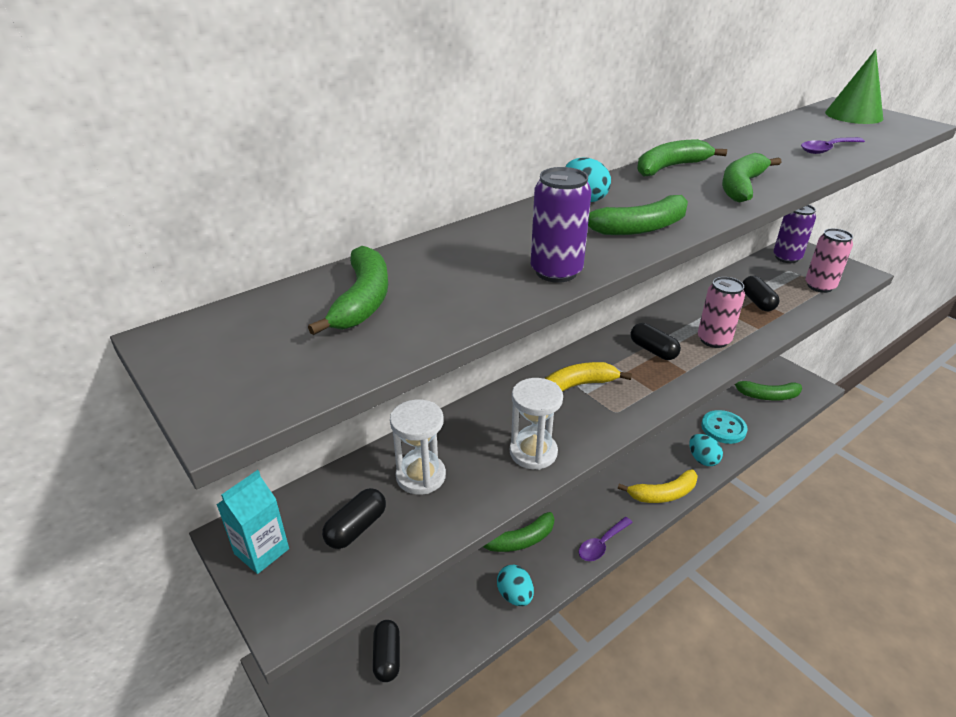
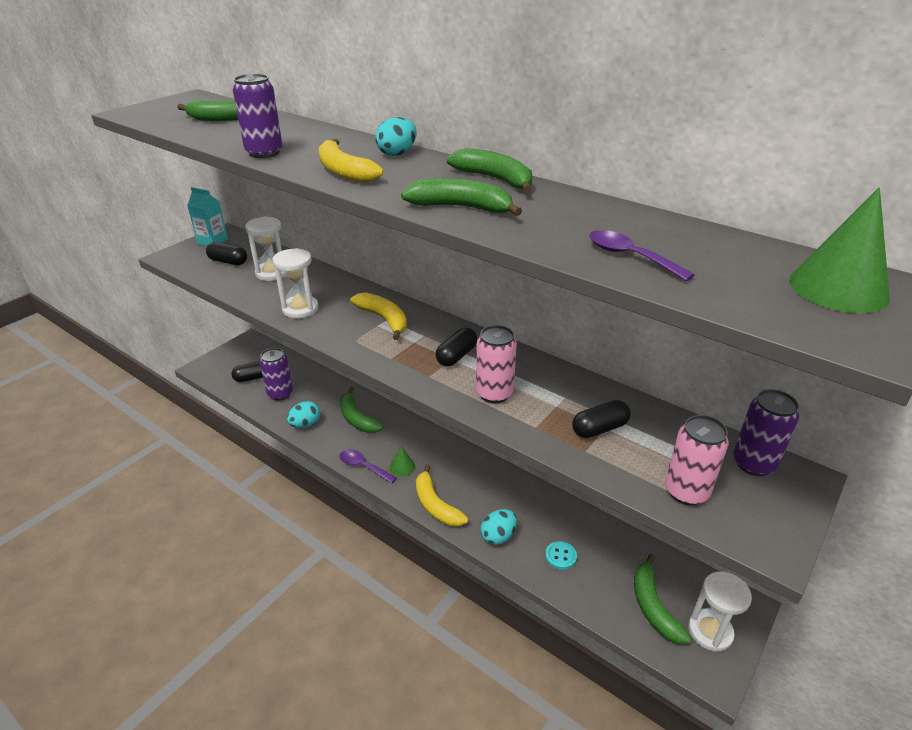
camera: 75 degrees right, 0 degrees up
(440, 622) = (280, 394): none -> purple can
(607, 511) = (402, 467): none -> green cone
(638, 228) = (344, 171): green banana -> yellow banana
(723, 428) = (560, 556): turquoise button -> turquoise button, size x0.59
(784, 378) = (710, 631): none -> white hourglass

